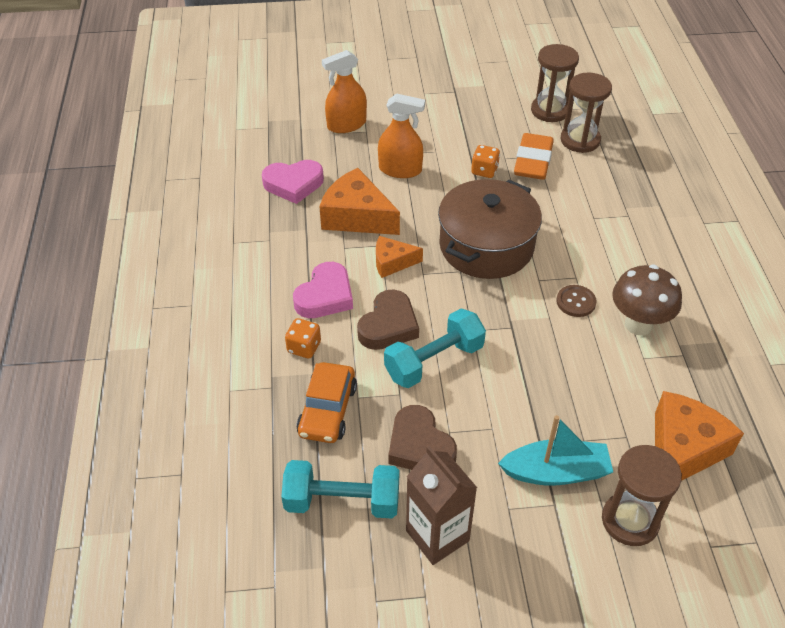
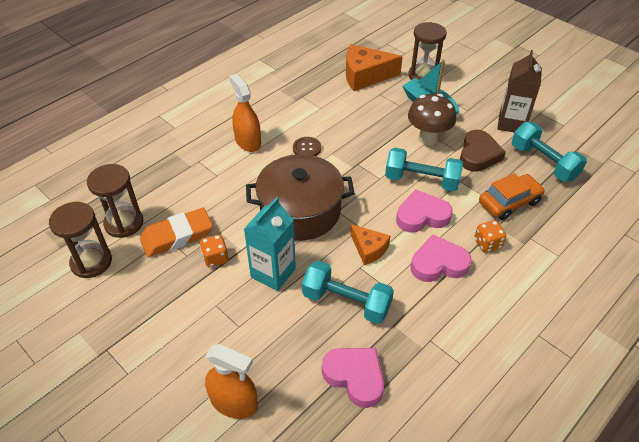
camera: 130 degrees left, 0 degrees up
(357, 216) = (346, 302): orange cheese -> turquoise dumbbell
(388, 325) = (422, 216): brown heart -> pink heart
(400, 169) = (263, 313): orange spray bottle -> orange spray bottle (248, 141)
(433, 193) = (273, 273): none -> turquoise carton
(638, 324) = (297, 118): brown mushroom -> brown mushroom (428, 138)

